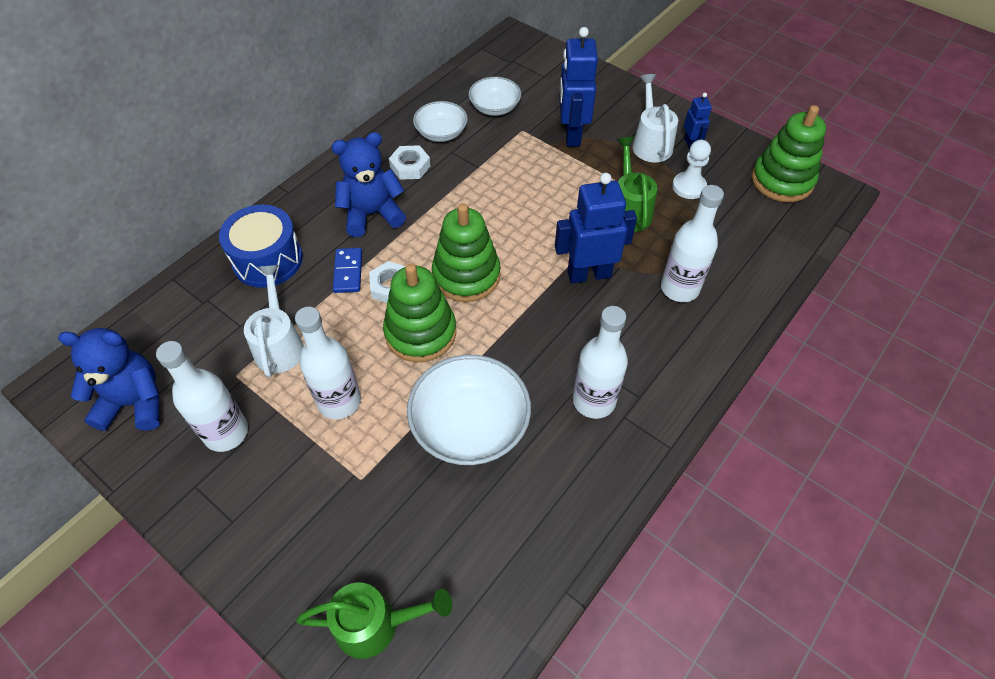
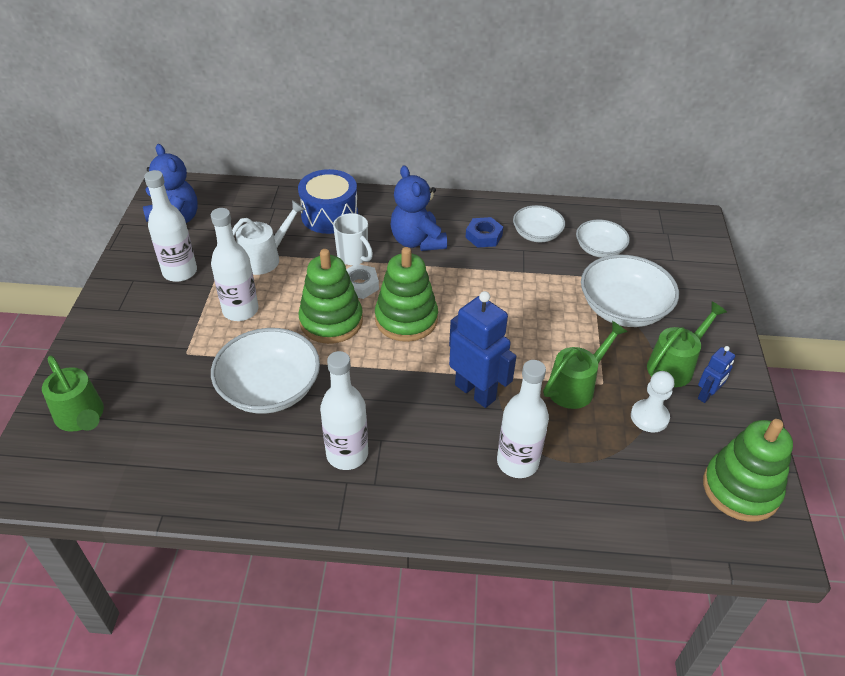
camera: 55 degrees right, 10 degrees down
(348, 272) = (353, 257): blue domino -> white mug
(372, 214) = (417, 241): blue teddy bear -> blue teddy bear turned 150 degrees counterclockwise
(410, 166) = (484, 236): white nut -> blue nut
(571, 134) = (623, 309): blue robot -> white bowl
(651, 143) = (675, 365): white watering can -> green watering can

